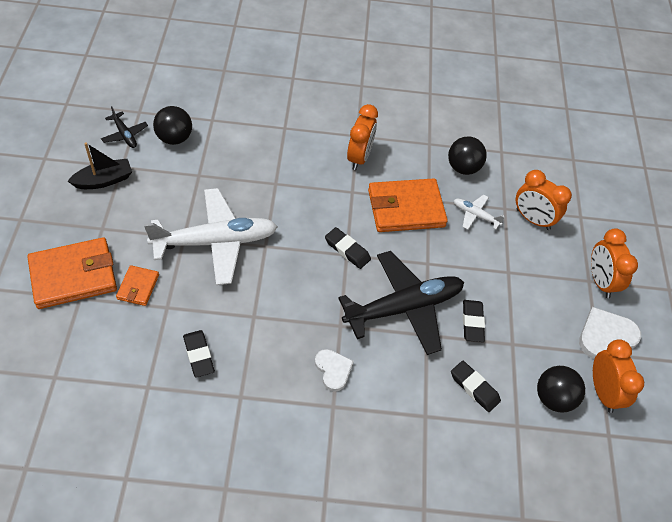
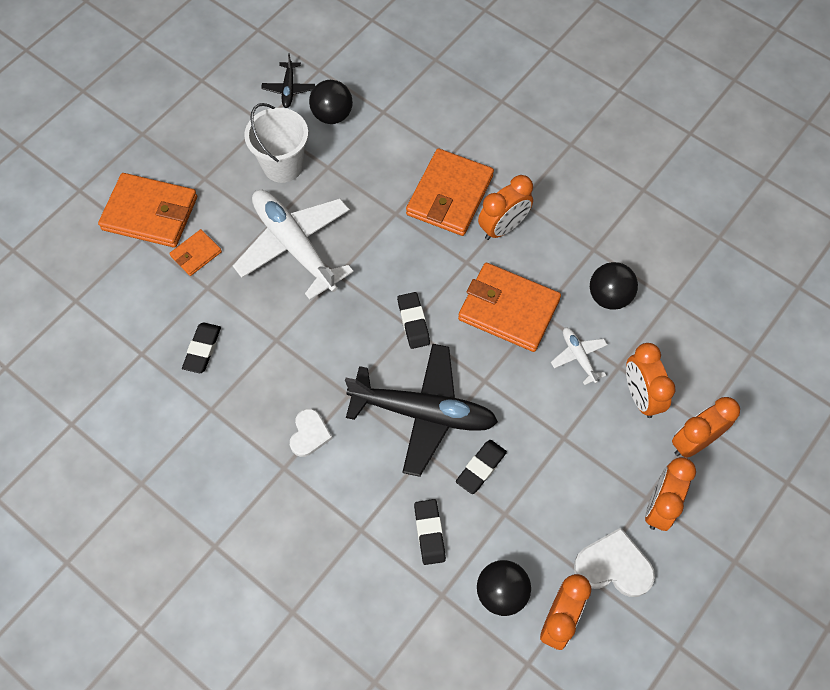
camera: 40 degrees right, 10 degrees up
(104, 180) = (238, 129): black boat -> none
(162, 190) = (283, 165): none -> white bucket
(216, 242) = (294, 246): white plane -> white plane turned 150 degrees counterclockwise
(305, 153) = (449, 195): none -> orange wallet
(586, 230) = (694, 441): none -> orange clock

